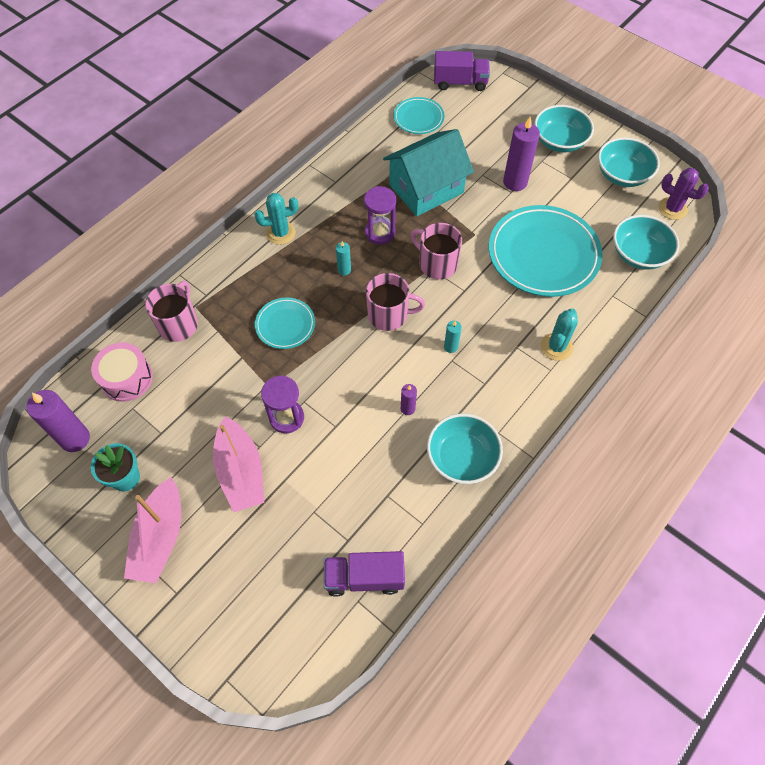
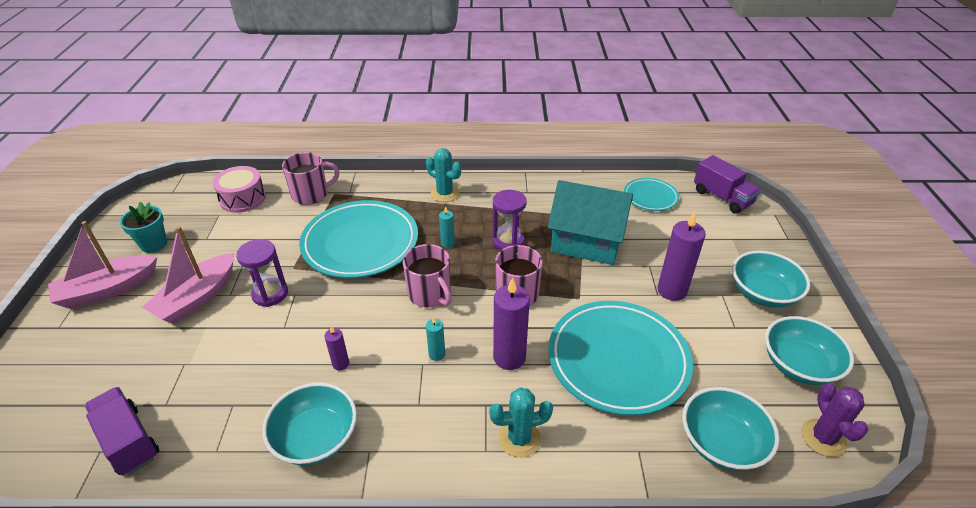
camera: 50 degrees right, 20 degrees down
(75, 439) = (173, 205): purple candle -> purple candle (509, 357)
(285, 325) = (360, 243): turquoise plate -> turquoise plate, size x1.97

